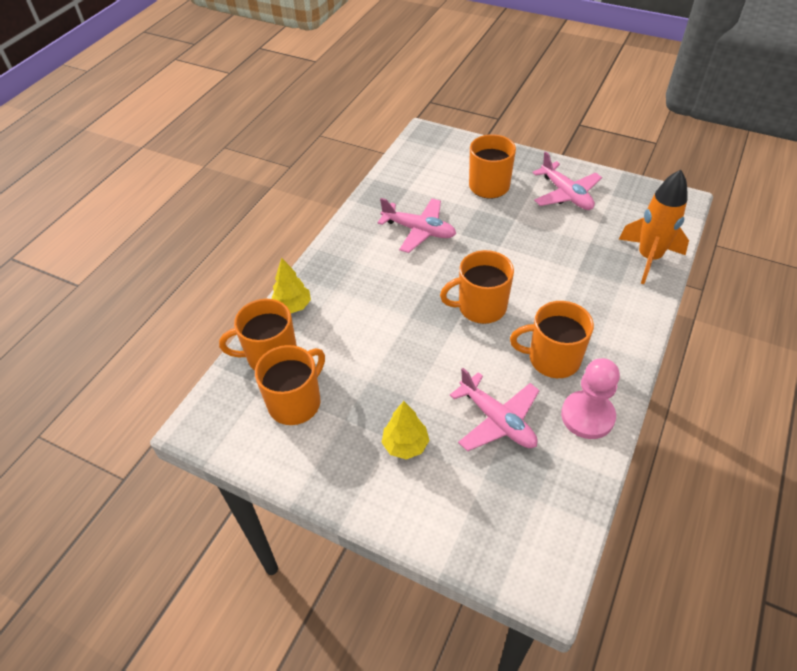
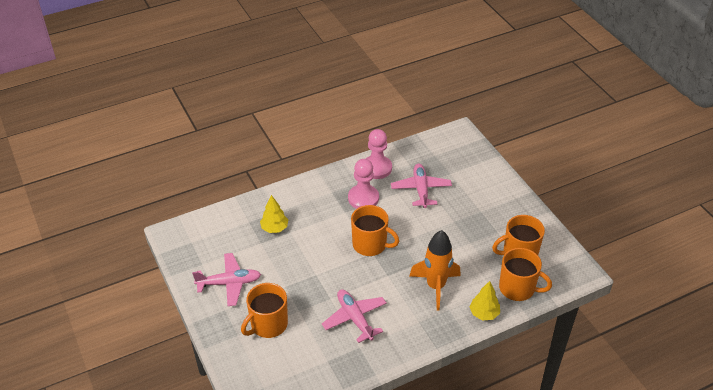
camera: 145 degrees left, 5 degrees down
(405, 445) = (475, 204): yellow tree -> yellow tree (274, 228)
(552, 359) = (363, 198): orange mug -> pink pawn
(566, 194) = (229, 283): pink plane -> pink plane turned 75 degrees clockwise
(648, 258) = (243, 214): orange rocket -> orange rocket (435, 286)

